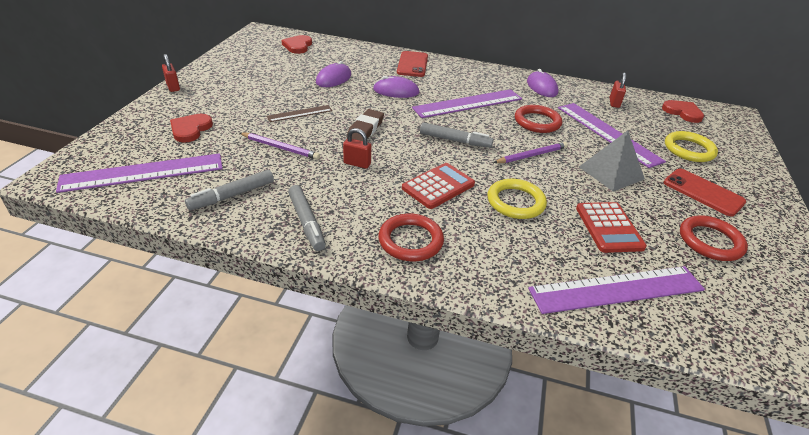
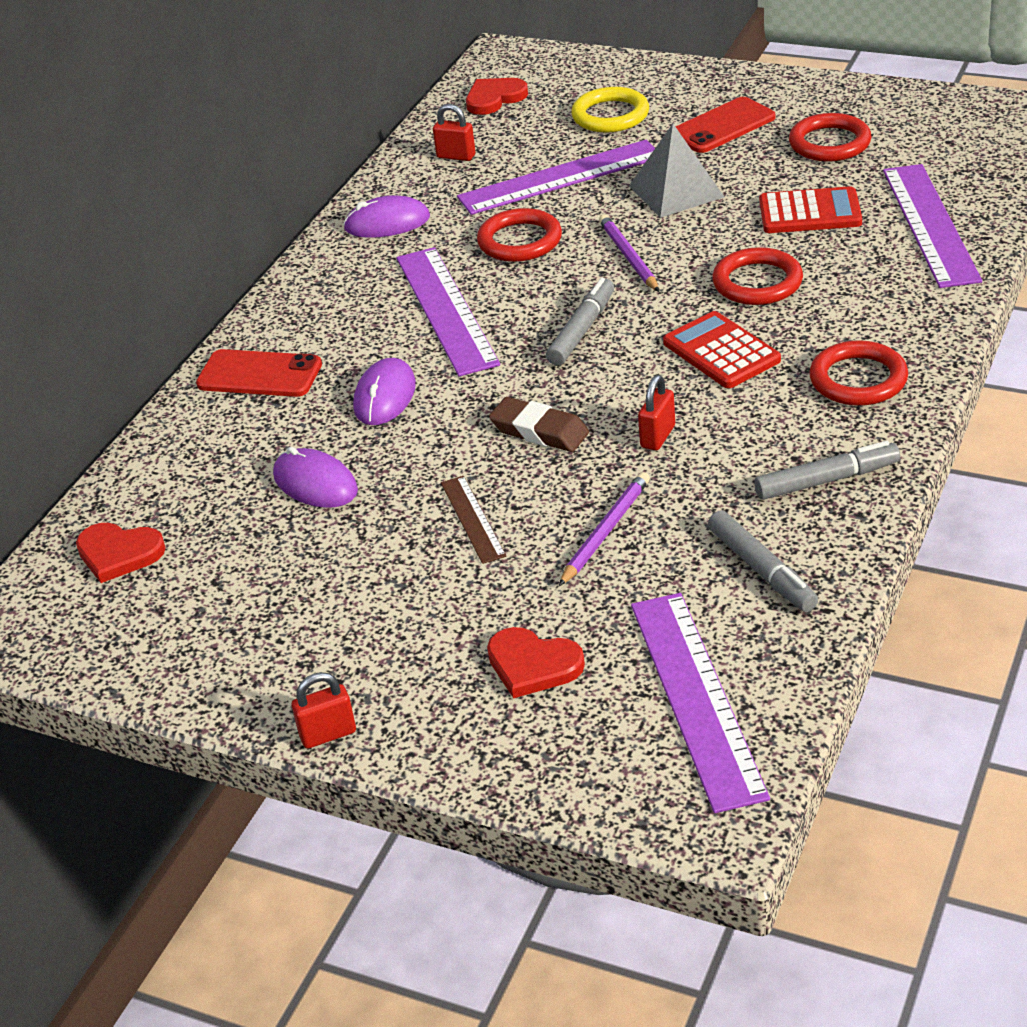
camera: 75 degrees left, 0 degrees up
(515, 202) = (757, 282): yellow ring -> red ring

